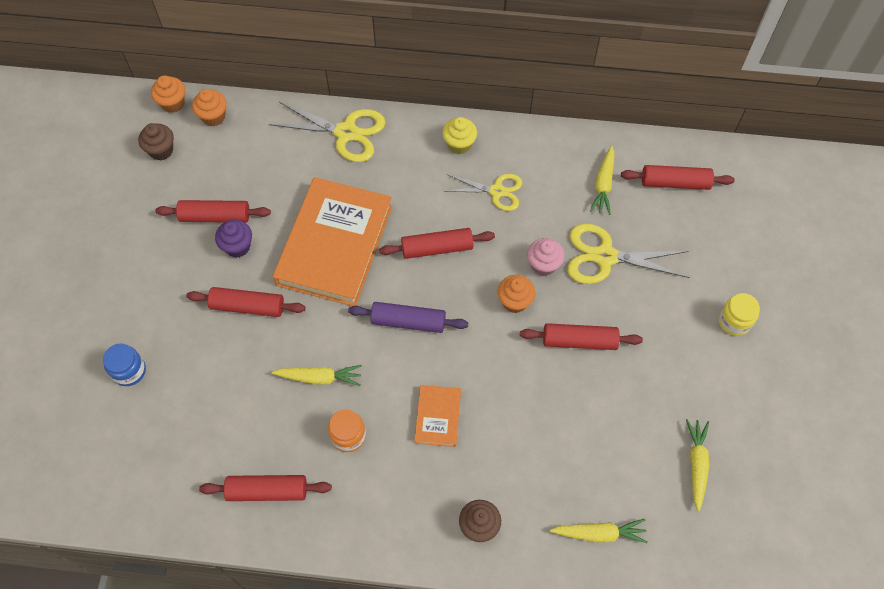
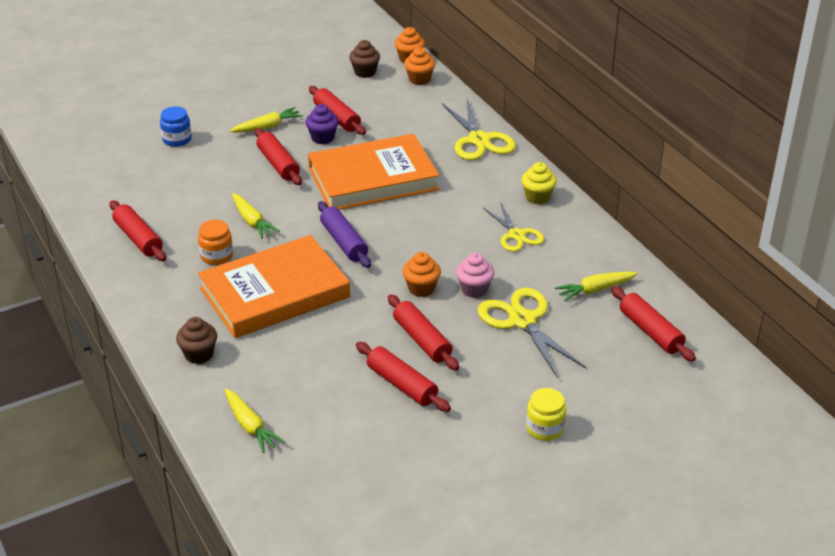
camera: 55 degrees right, 25 degrees down
(437, 248) = (426, 228): red rolling pin -> red rolling pin (402, 384)
(438, 417) = (274, 293): orange book -> orange book, size x2.21
(696, 464) = (370, 461): yellow carrot -> yellow carrot (267, 127)

